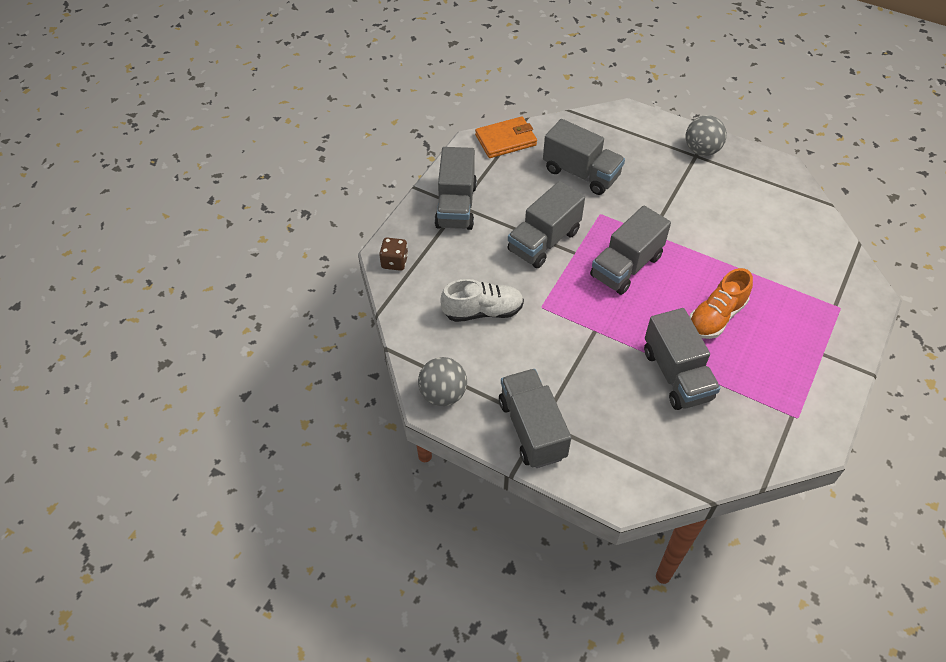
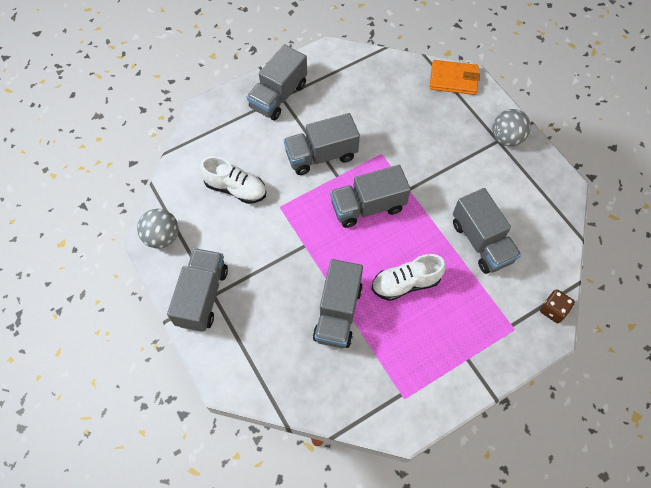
camera: 30 degrees right, 10 degrees up
(394, 262) = (203, 120): brown dice -> brown dice (553, 310)
(506, 140) = (355, 59): orange wallet -> orange wallet (453, 79)
(581, 173) = (392, 113): grey truck -> grey truck (481, 242)
(716, 317) = (405, 283): orange shoe -> white shoe

